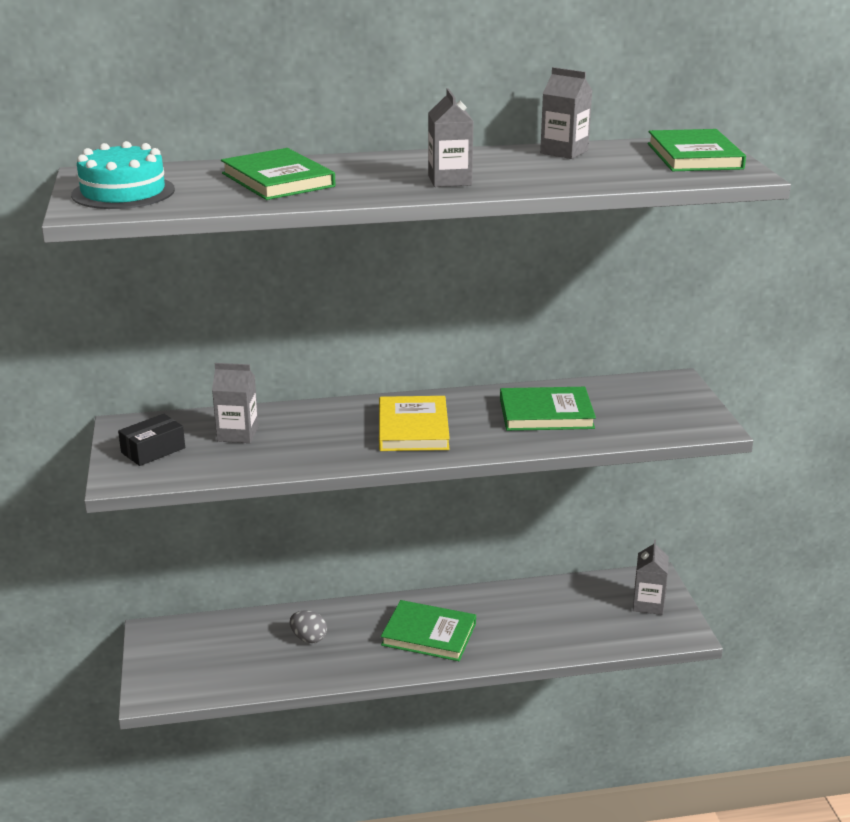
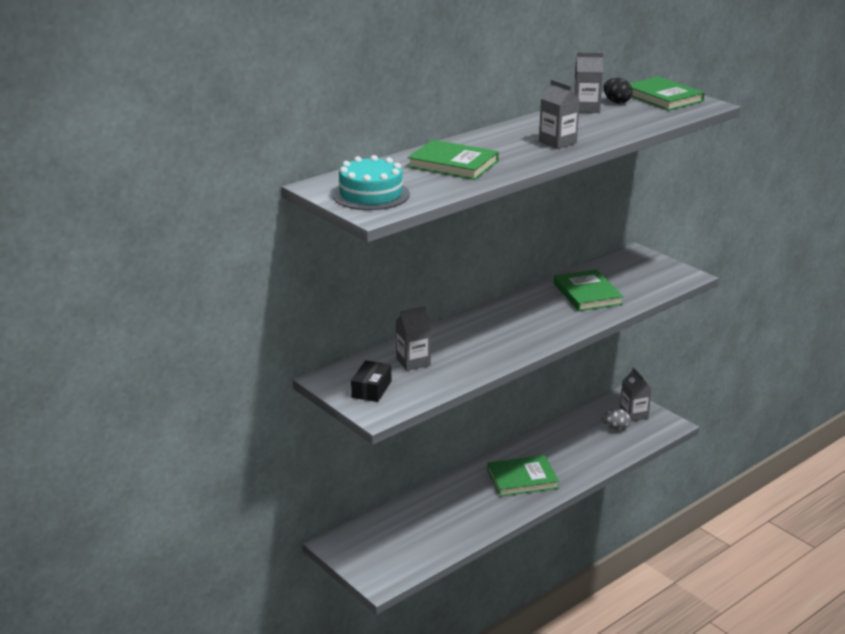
camera: 30 degrees left, 0 degrees up
(308, 638) = (447, 509): grey egg -> grey egg (615, 428)
(413, 428) = (520, 326): yellow book -> none
(546, 413) = (587, 294): green book -> green book turned 75 degrees counterclockwise
(620, 151) = (616, 102): none -> black egg

